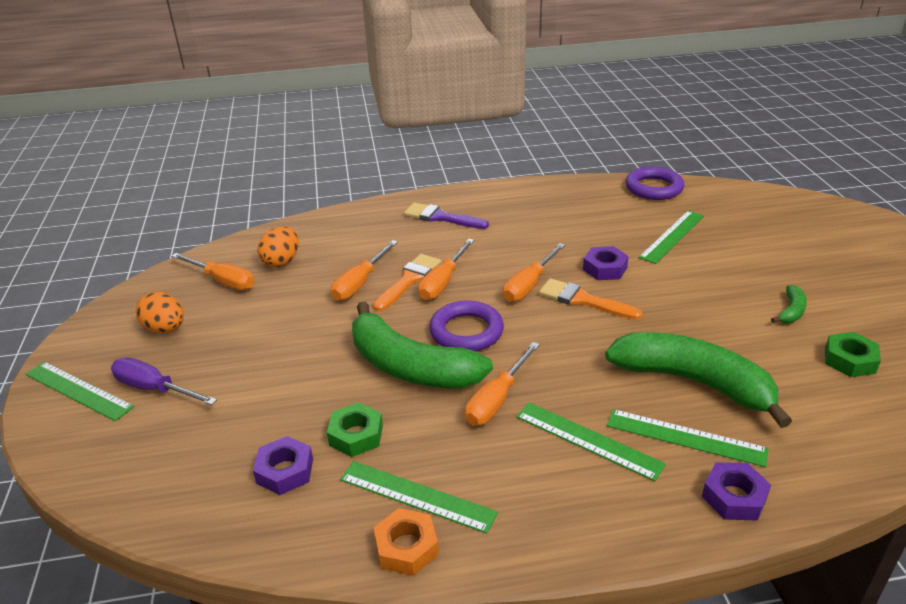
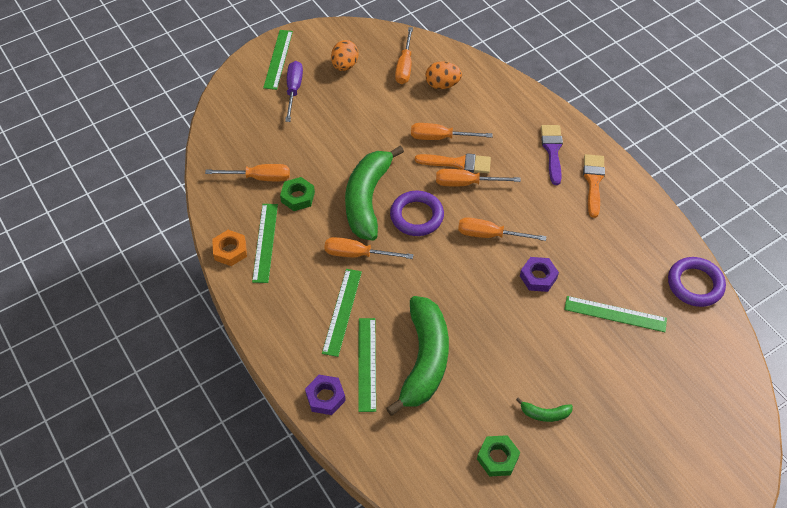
camera: 65 degrees right, 20 degrees up
(285, 471) = (259, 177): purple nut -> orange screwdriver
(583, 300) = (488, 273): orange brush -> orange brush (593, 181)

